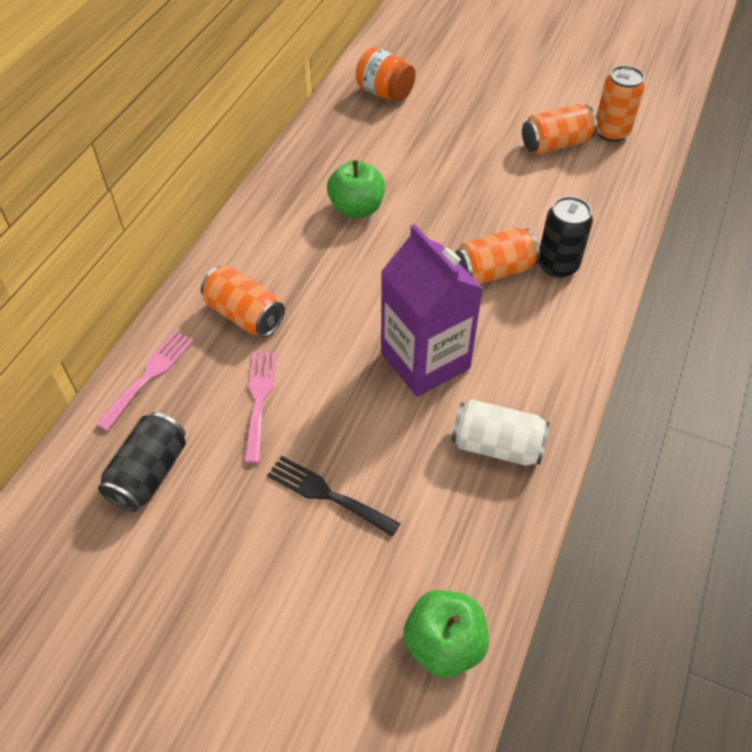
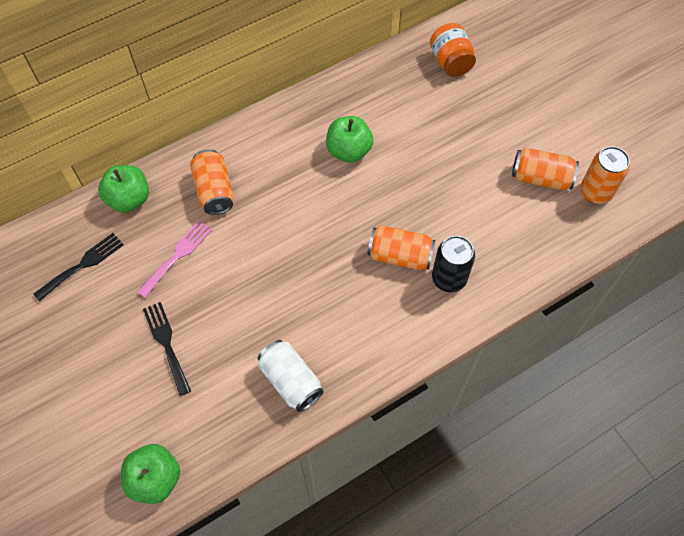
camera: 35 degrees right, 10 degrees up
(149, 375) = (129, 199): pink fork -> green apple
(149, 473) = (83, 264): black can -> black fork
(425, 360) = (297, 293): purple carton -> none

